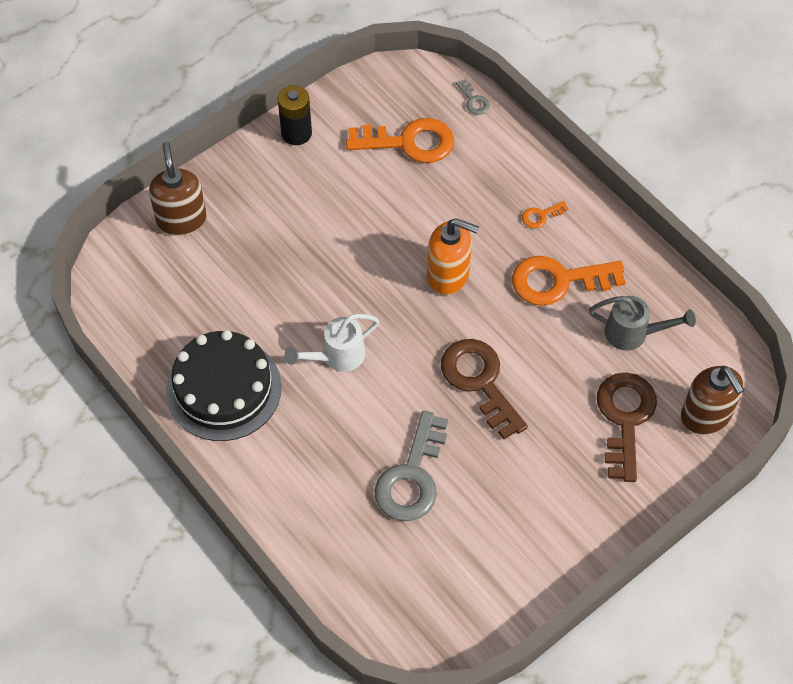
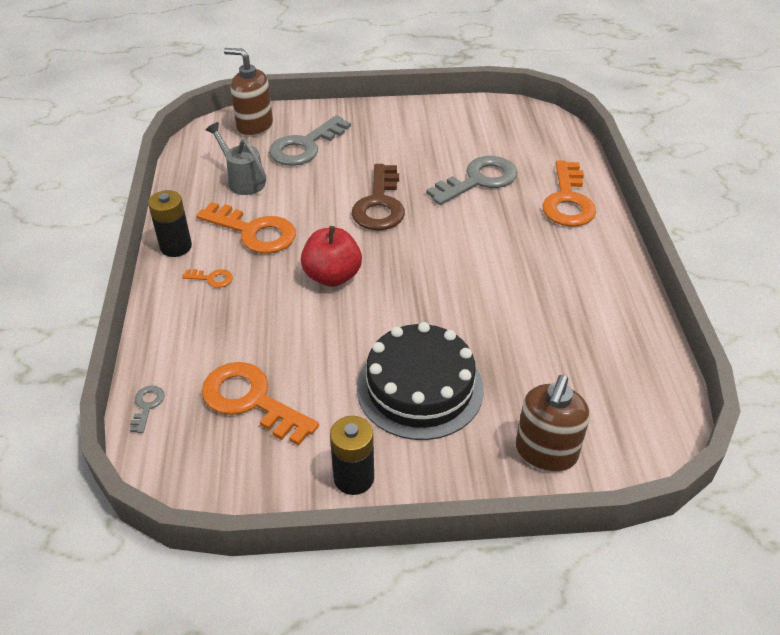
camera: 145 degrees left, 15 degrees down
(223, 389) = (589, 290): black cake -> black cake (420, 388)
(304, 500) = (568, 201): none -> orange key
(337, 357) = (476, 267): white watering can -> none
(448, 275) = (332, 276): orange soap dispenser -> red apple
(604, 227) = (176, 247): none -> black battery
(624, 418) = (305, 146): brown key -> grey key
(706, 416) = (254, 126): brown soap dispenser -> brown soap dispenser turned 75 degrees counterclockwise

